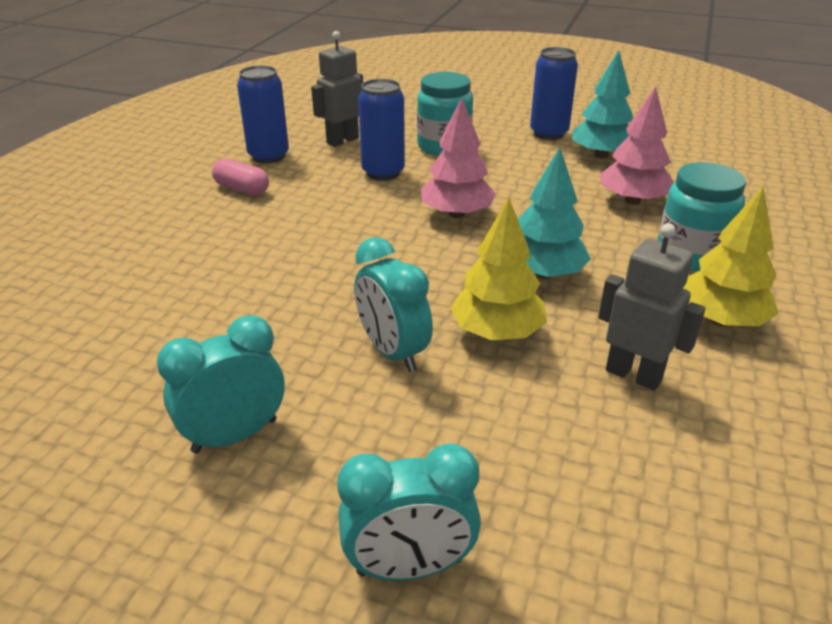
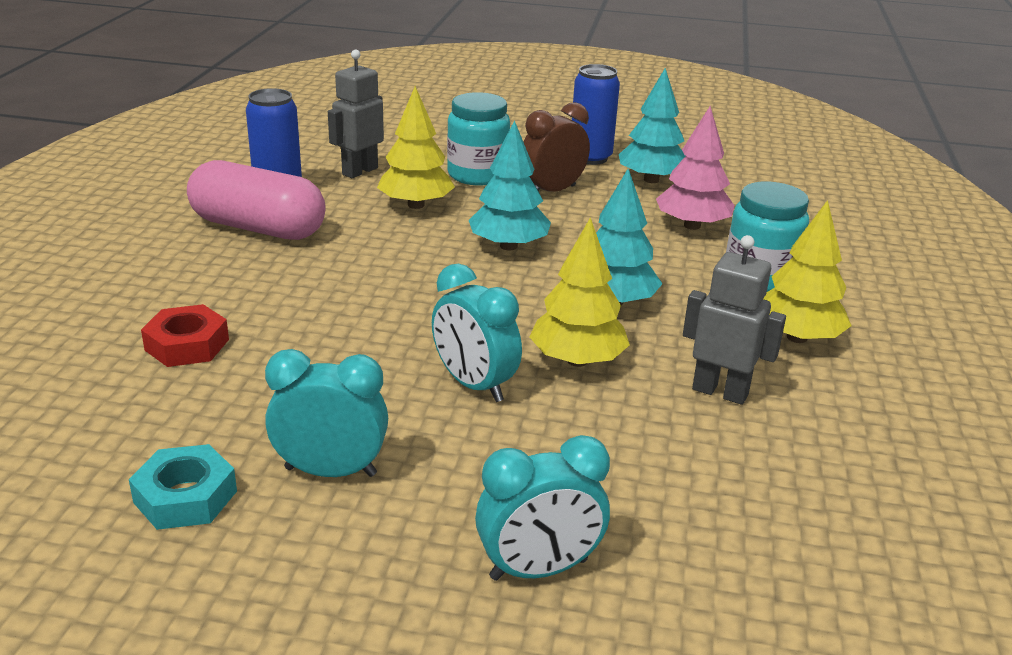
camera: 10 degrees left, 5 degrees down
(95, 452) = (185, 497): none -> turquoise nut
(147, 296) = (187, 345): none -> red nut
(235, 436) = (330, 471): turquoise clock -> turquoise clock turned 45 degrees clockwise
(242, 189) = (258, 228): pink capsule -> pink capsule, size x1.98
(383, 172) = (416, 205): blue can -> yellow tree
(457, 214) = (509, 246): pink tree -> turquoise tree
(508, 163) = (552, 191): none -> brown clock

